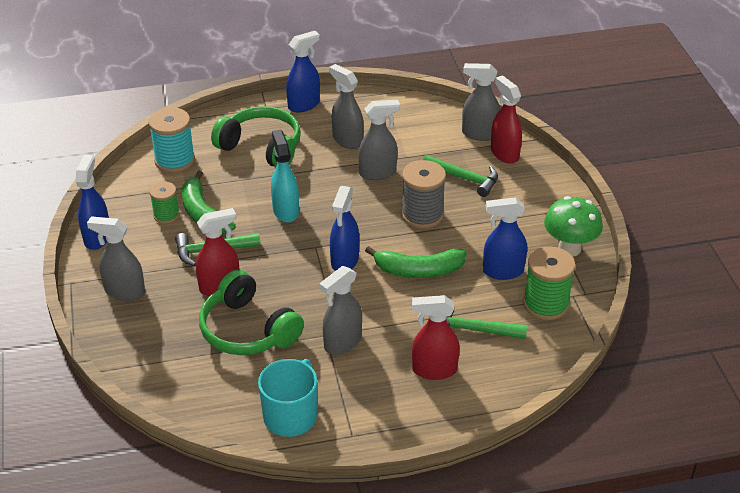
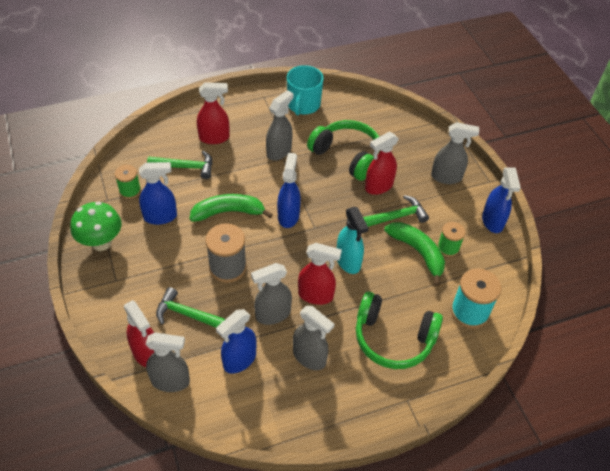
camera: 170 degrees right, 10 degrees up
(304, 105) = (367, 410): blue spray bottle -> blue spray bottle (239, 360)
(329, 184) = (316, 295): none -> red spray bottle
(545, 304) = (130, 191): green spool -> green spool, size x0.62

